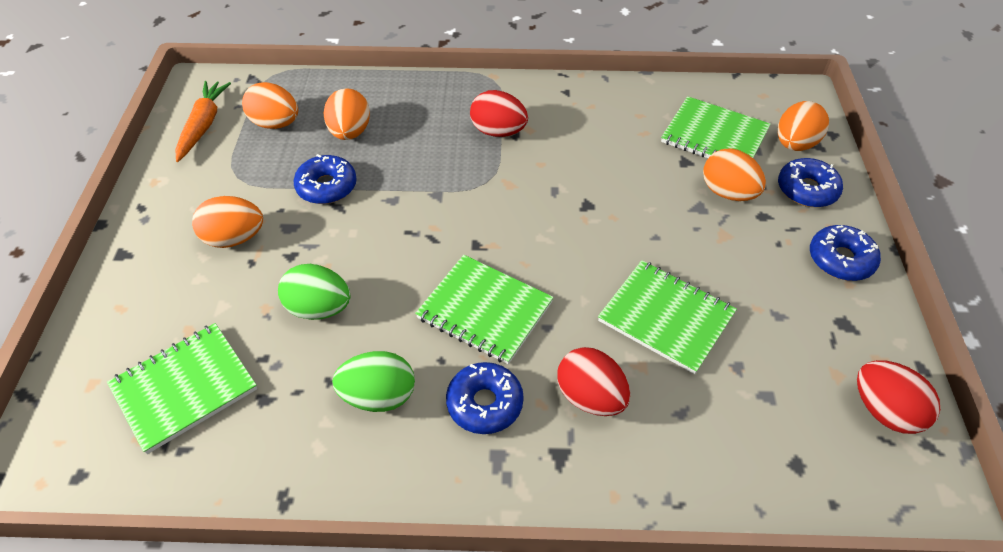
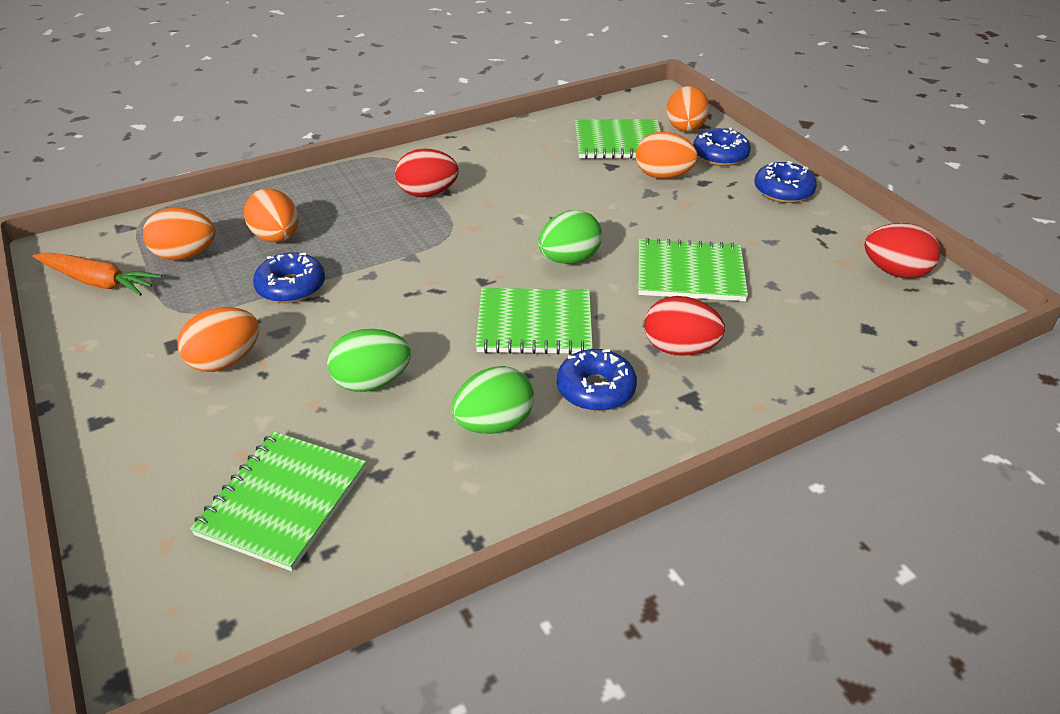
camera: 30 degrees left, 10 degrees down
(203, 125) = (98, 282): orange carrot -> orange carrot turned 135 degrees clockwise
(566, 253) = (569, 259): none -> green egg

